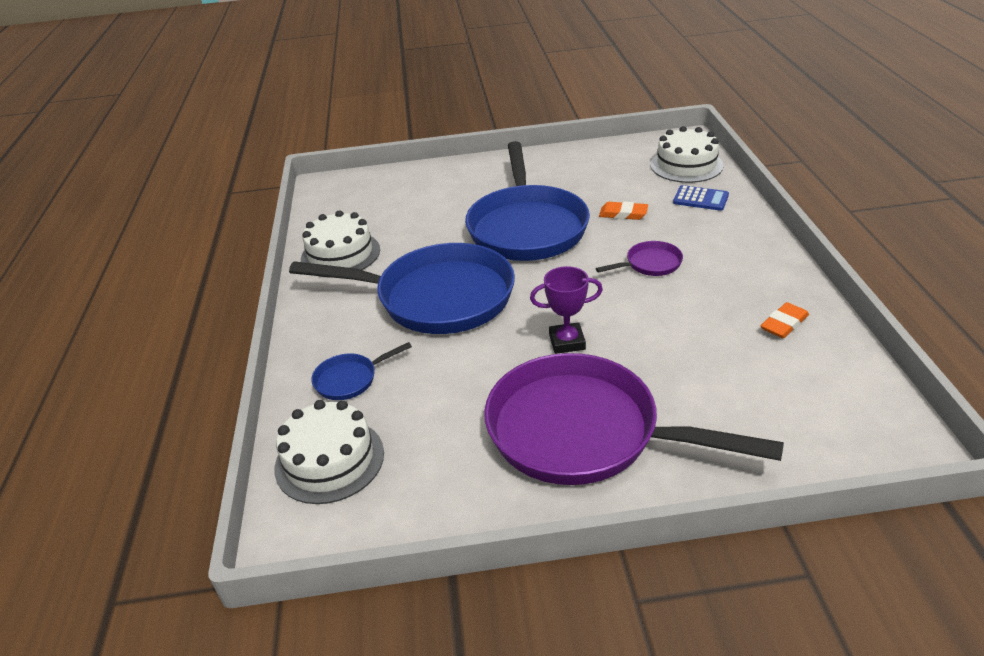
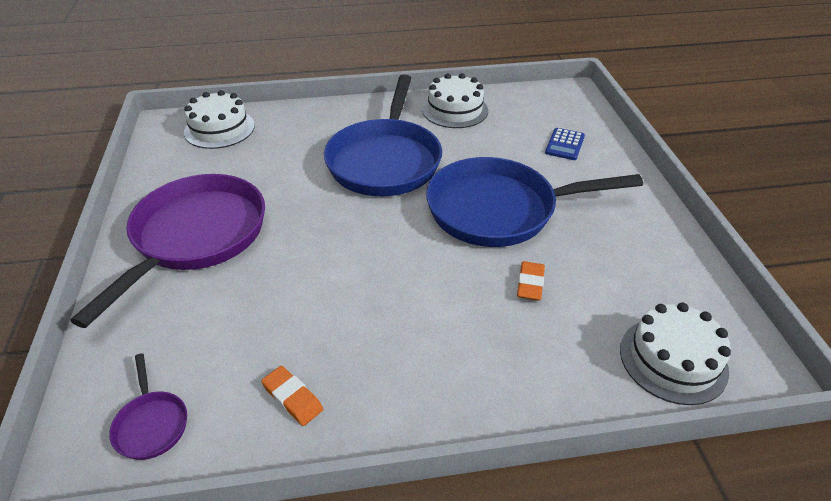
camera: 85 degrees right, 5 degrees up
(349, 379) = (294, 129): blue pan -> none
(567, 342) = (307, 232): purple trophy -> none
(650, 264) = (423, 297): purple pan -> purple pan (151, 424)
(700, 199) = (575, 362): blue calculator -> blue calculator (565, 144)

